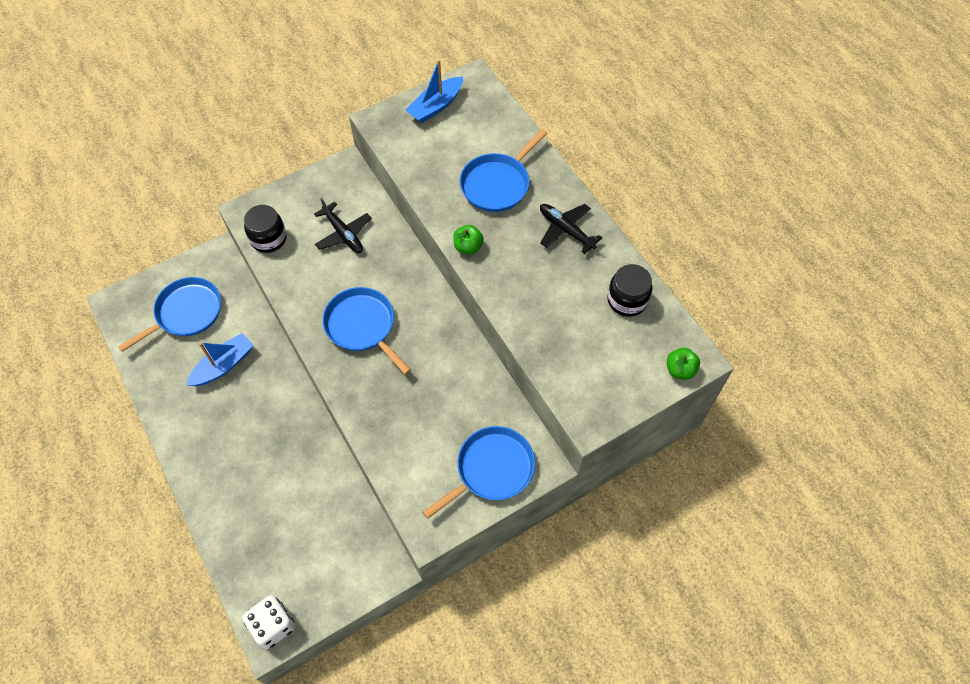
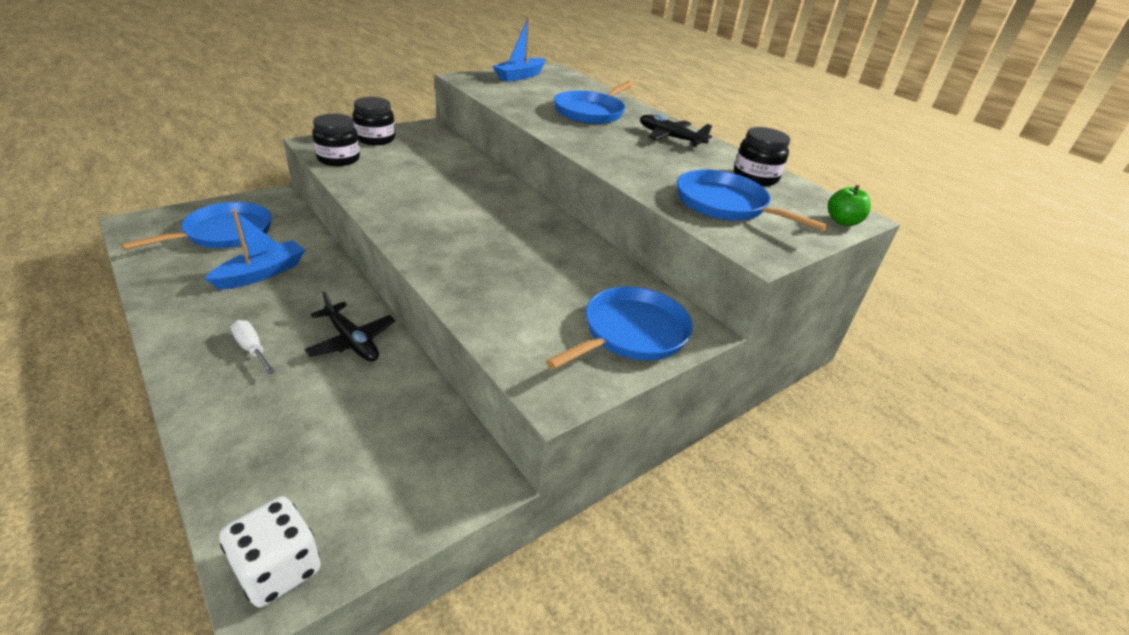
camera: 10 degrees left, 25 degrees down
(230, 451) = (252, 349): none -> white screwdriver
(298, 197) = (375, 139): none -> black jar
(343, 233) = (424, 160): black plane -> black plane (351, 341)
(362, 326) = (446, 217): blue pan -> blue pan (725, 205)
(468, 247) = (570, 140): green apple -> none

